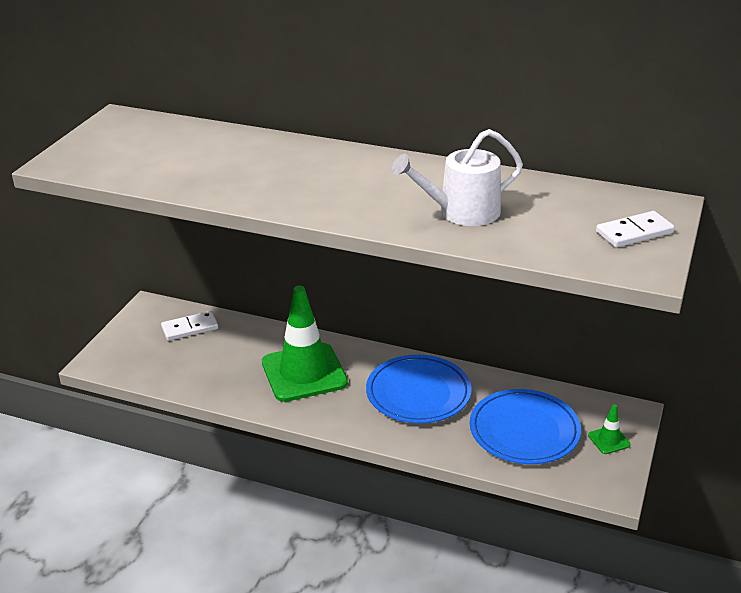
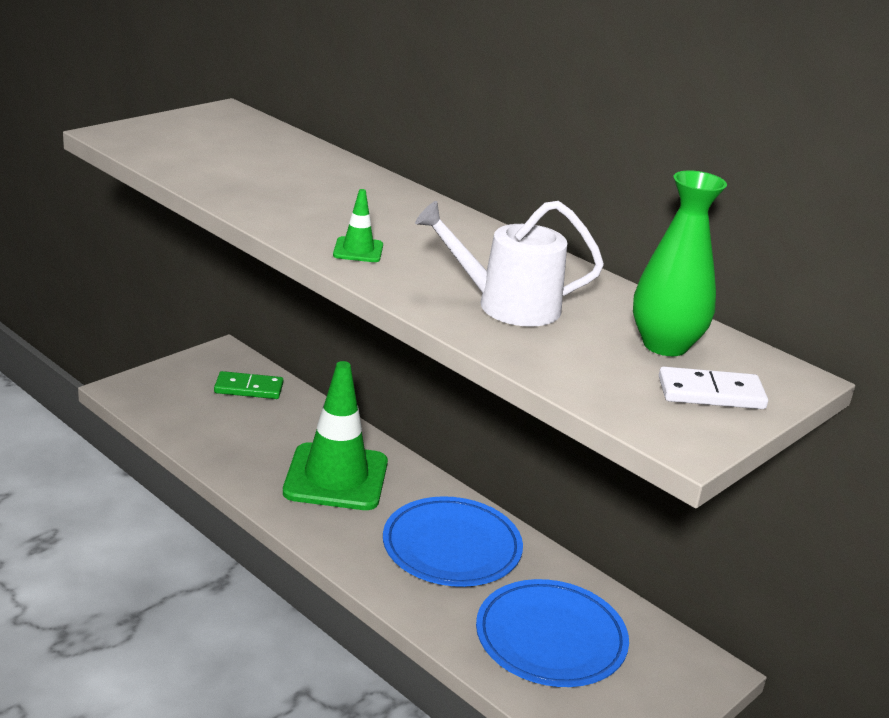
camera: 20 degrees right, 5 degrees down
(190, 328) = (248, 388): white domino -> green domino
(579, 208) = (665, 345): none -> green vase
(609, 440) = (655, 692): green traffic cone -> green traffic cone (358, 250)

